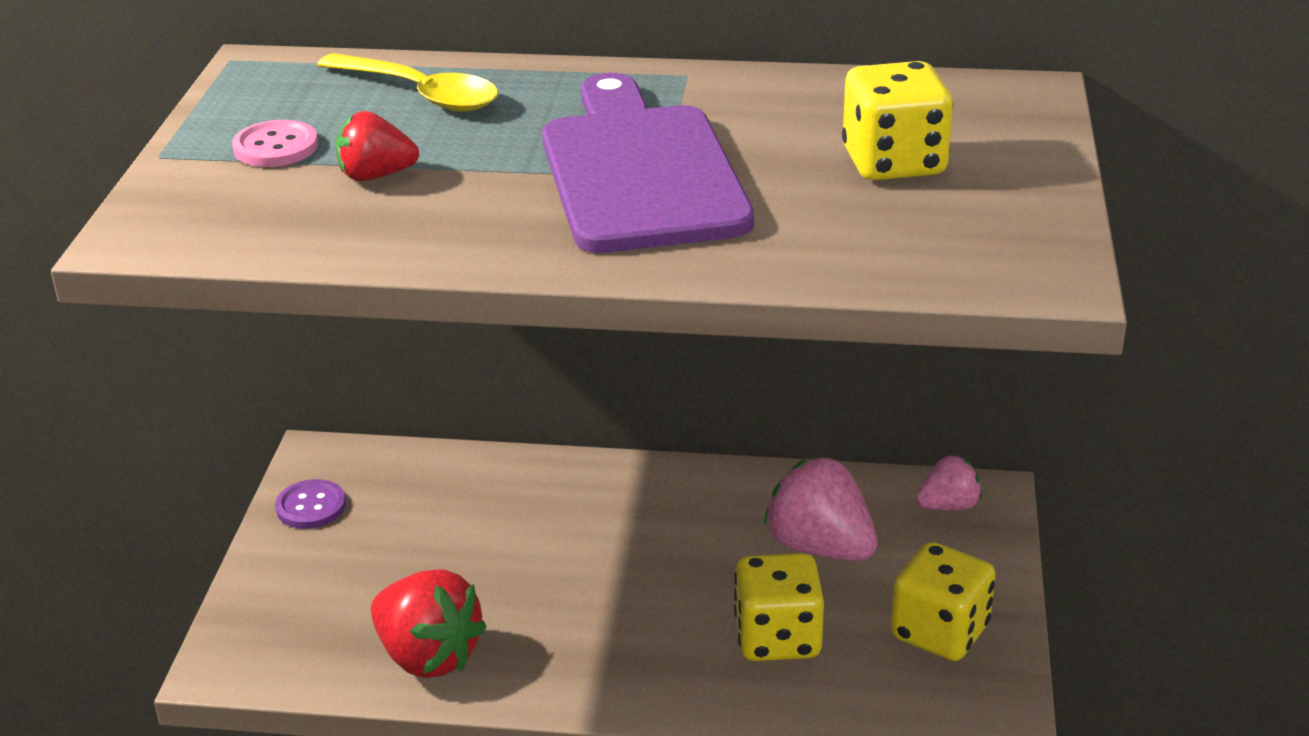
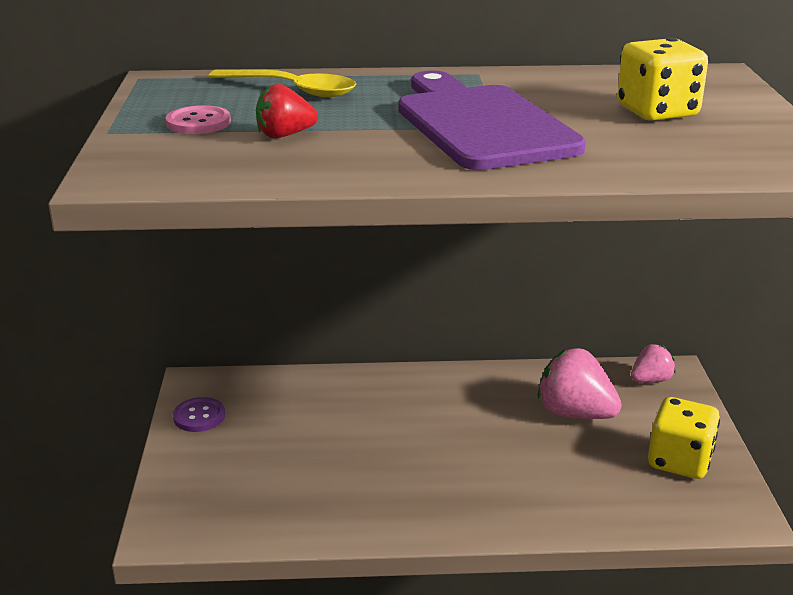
camera: 10 degrees left, 5 degrees down
(428, 656) = (318, 512): red strawberry -> none
(777, 638) = (569, 475): yellow dice -> none

